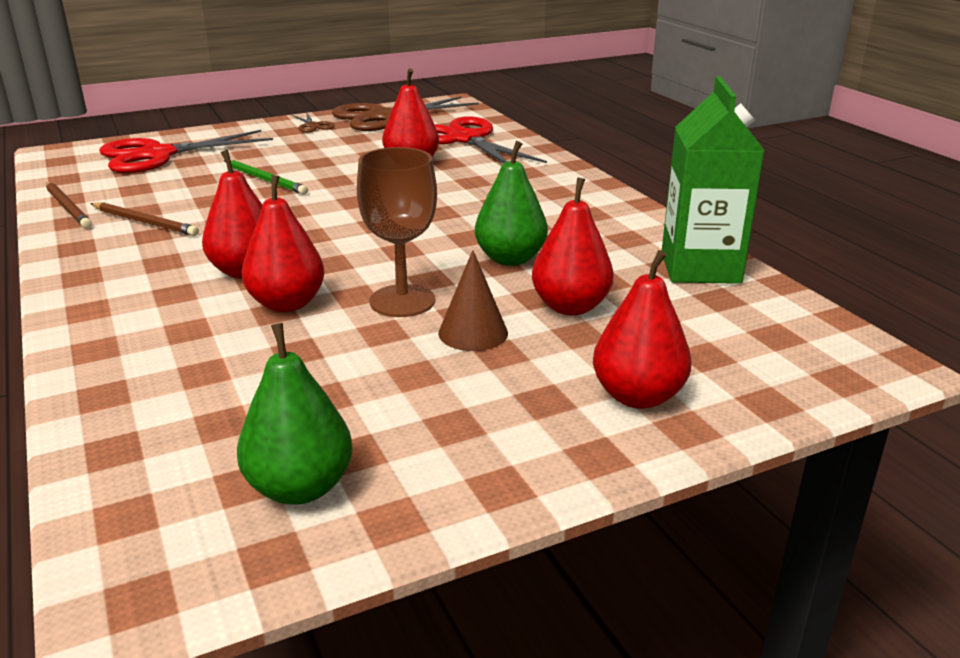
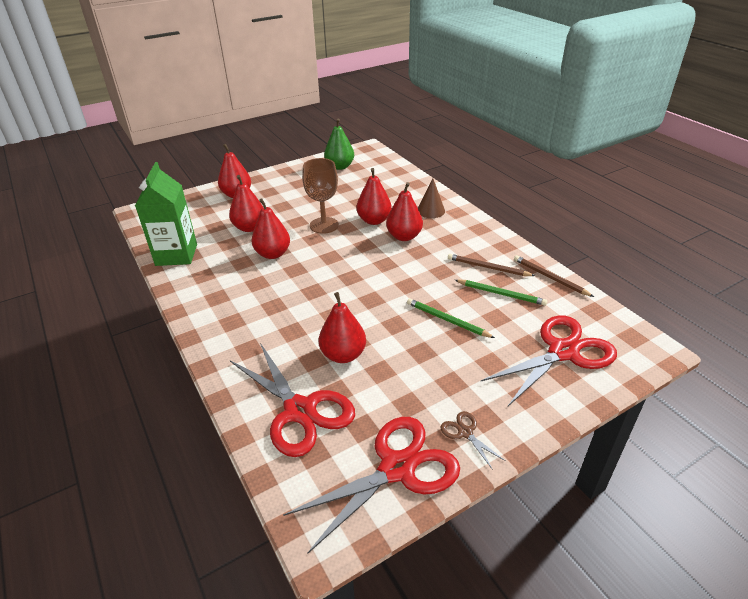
camera: 175 degrees right, 10 degrees up
(164, 196) = (501, 294): none -> green pencil
(383, 117) = (397, 469): brown scissors -> red scissors
(473, 333) = (292, 213): brown cone -> brown cone (431, 210)
(510, 259) = (273, 254): green pear -> red pear

